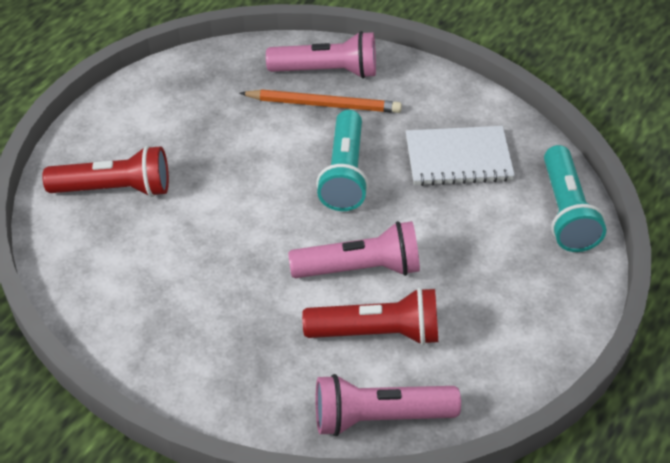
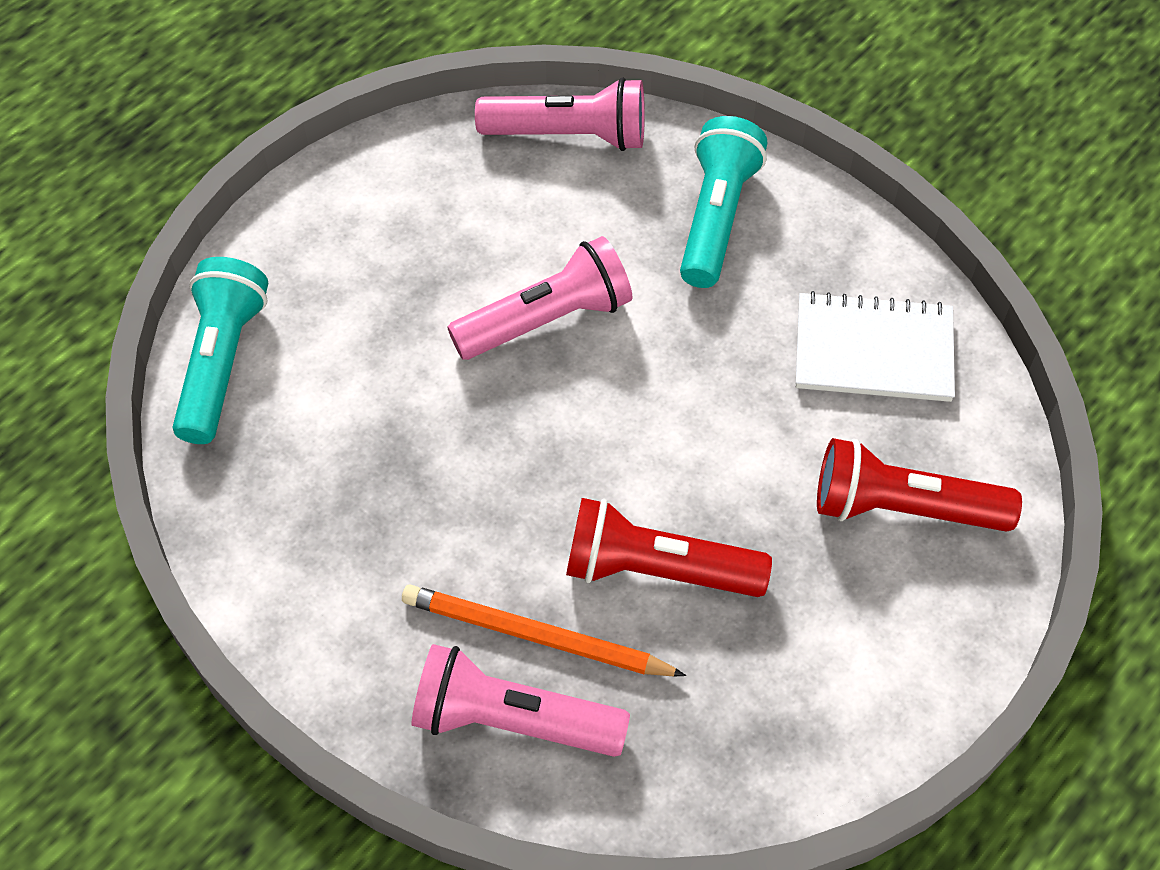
camera: 170 degrees left, 10 degrees up
(345, 174) = (532, 480): turquoise flashlight -> turquoise flashlight (716, 217)
(360, 268) = (546, 319): pink flashlight -> pink flashlight turned 150 degrees clockwise
(377, 332) = (546, 230): red flashlight -> red flashlight (656, 570)
(458, 158) = (343, 482): white notebook -> white notebook (873, 351)

